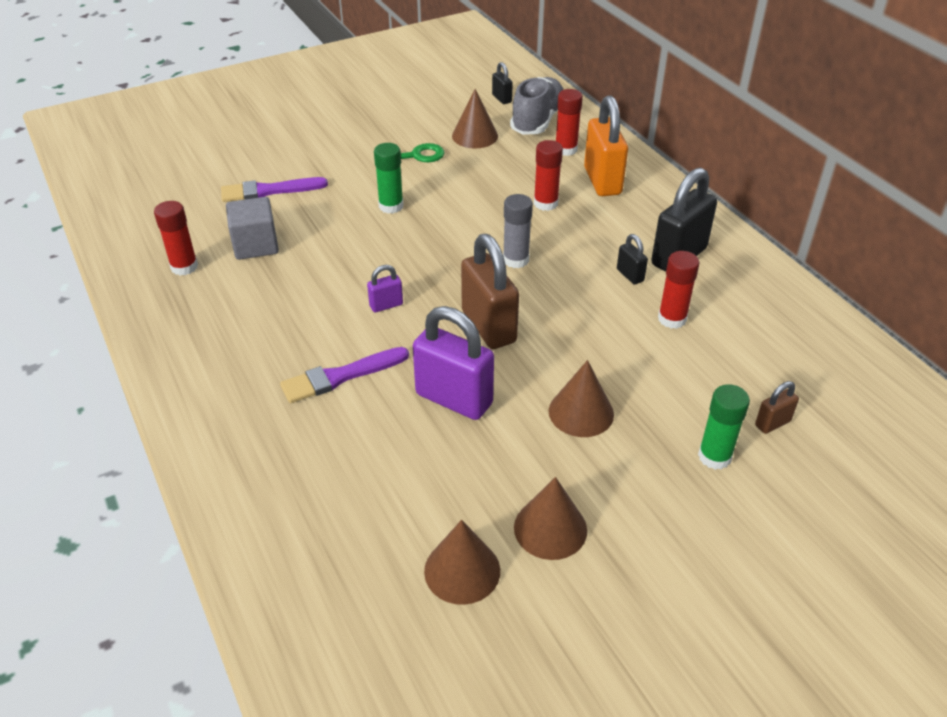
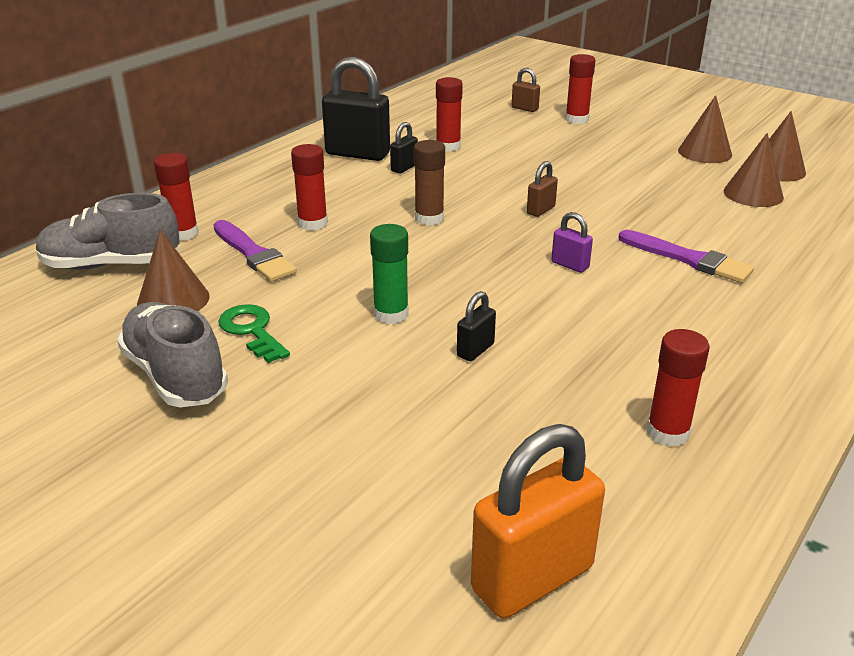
camera: 115 degrees left, 10 degrees down
(255, 245) = (564, 389): grey cube -> none
(269, 191) = (433, 432): purple brush -> purple brush (253, 254)
(392, 128) = (175, 376): none -> grey shoe
(454, 399) = (643, 205): purple padlock -> none
(488, 327) = (541, 210): brown padlock -> brown padlock, size x0.47
(501, 98) = (46, 305): black padlock -> black padlock (475, 350)
(516, 260) = (429, 218): grey glue stick -> brown glue stick
(581, 412) = (592, 160): brown cone -> brown cone (753, 194)
(602, 181) = (246, 203): orange padlock -> orange padlock (532, 578)
(714, 456) = (576, 119): green glue stick -> red glue stick

